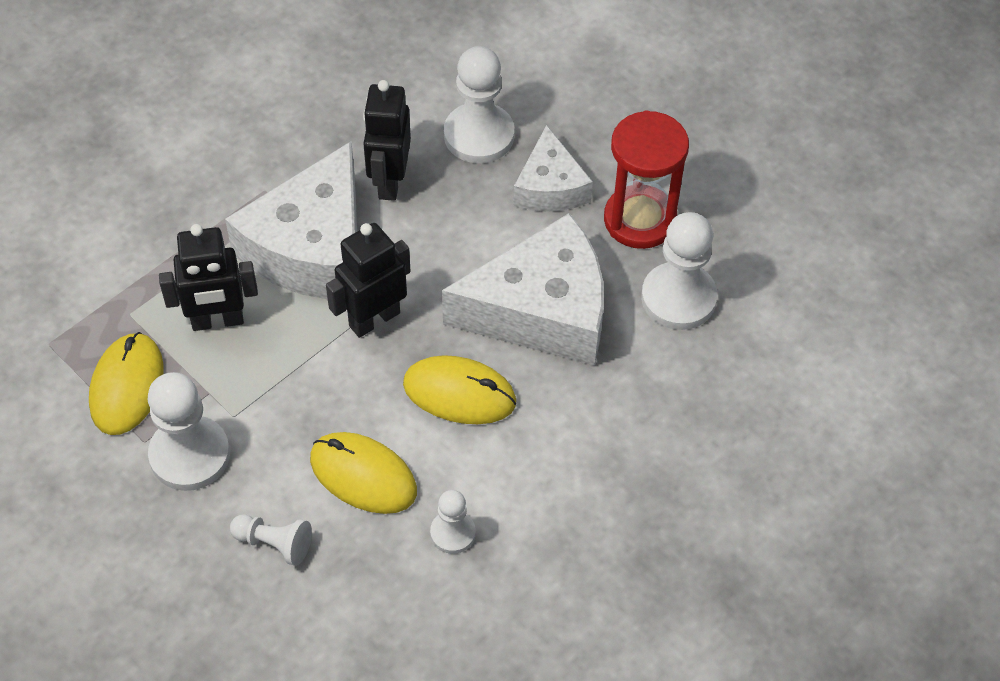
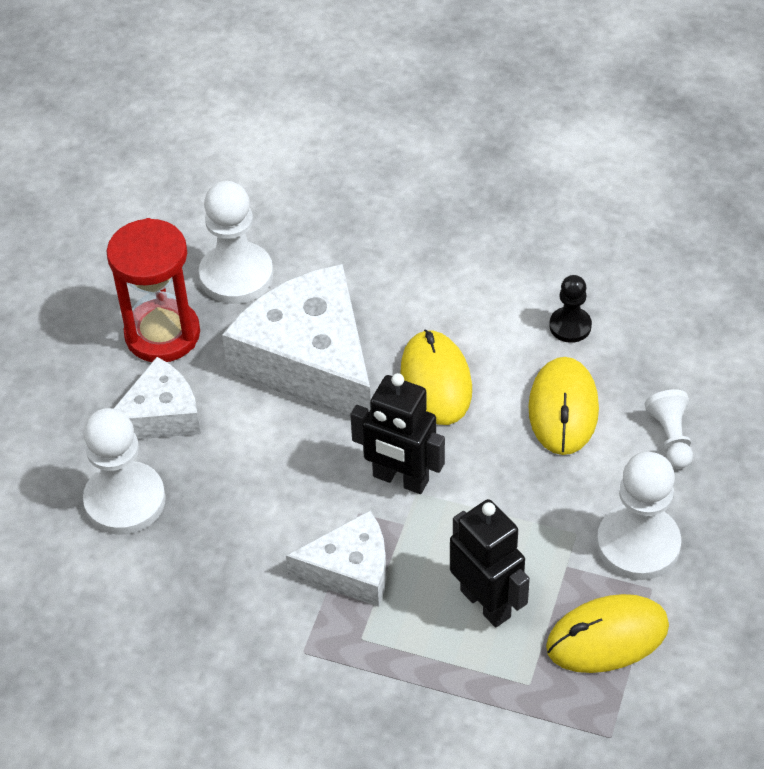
camera: 115 degrees left, 5 degrees down
(312, 248) = (350, 570): white cheese -> white cheese, size x0.57
(389, 181) = (228, 547): black robot -> none
(453, 533) = (570, 326): white pawn -> black pawn

